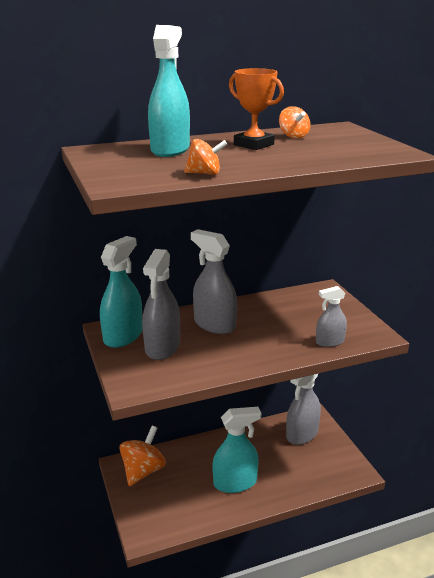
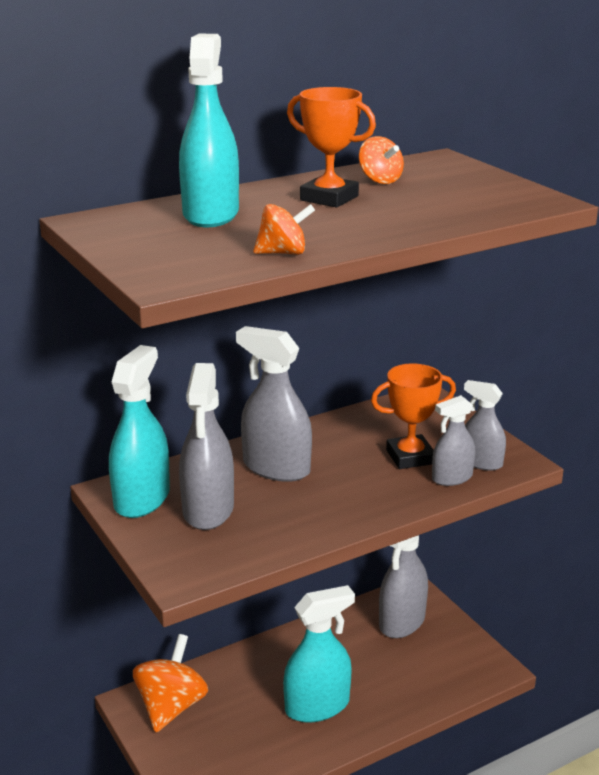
camera: 10 degrees left, 0 degrees up
(305, 325) = (410, 457): none -> orange trophy
(352, 333) = (481, 462): none -> grey spray bottle

